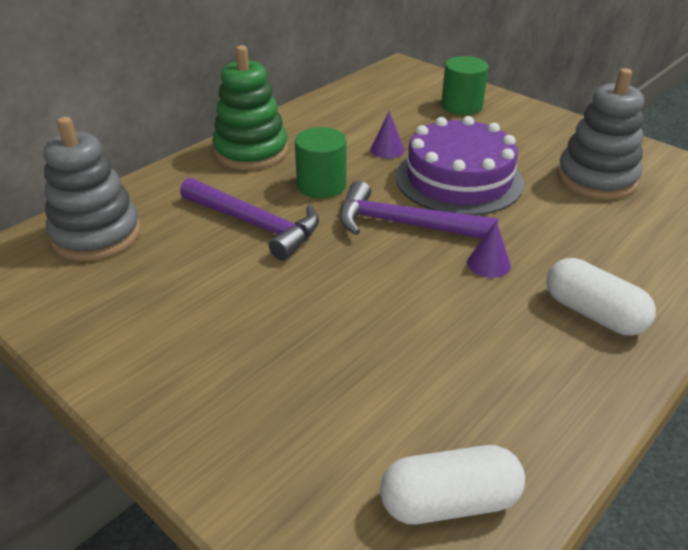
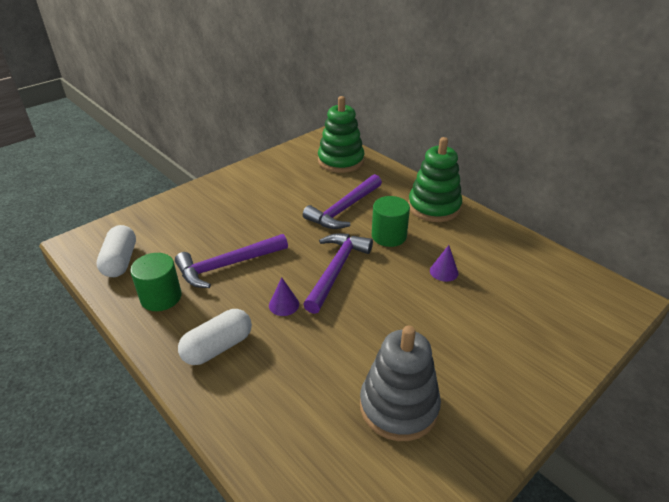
camera: 95 degrees right, 0 degrees up
(96, 235) = (341, 161): grey stacking toy -> green stacking toy
(422, 333) = (227, 265): none -> purple hammer
(459, 179) = (397, 307): purple cake -> none
(461, 106) = (542, 331): green cylinder -> green cylinder (161, 297)

